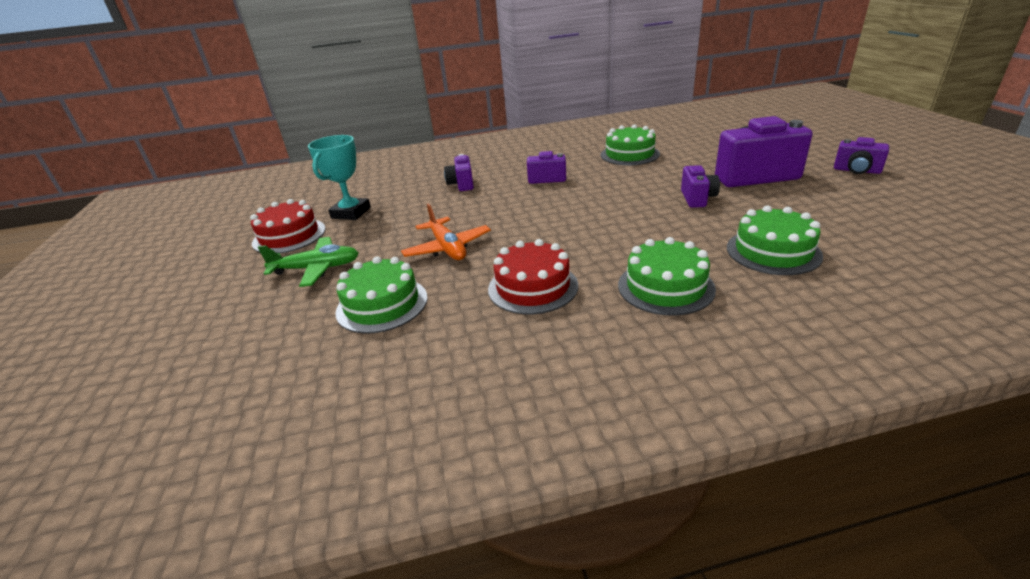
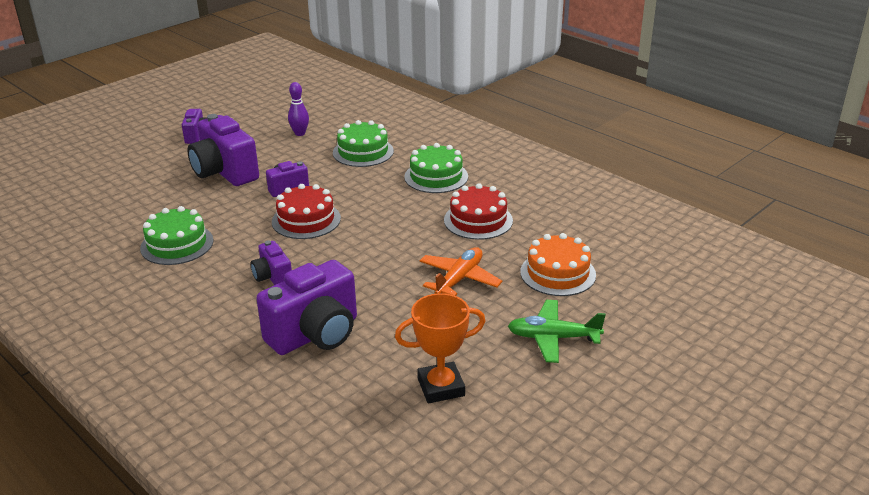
camera: 125 degrees left, 0 degrees up
(289, 236) = (524, 404): red cake -> red cake (306, 220)
(317, 269) = (553, 338): green plane -> green plane turned 45 degrees counterclockwise
(351, 213) = (441, 387): turquoise trophy -> orange trophy
(382, 304) = (558, 273): green cake -> orange cake
(461, 184) = (315, 334): purple camera -> purple camera, size x1.90
(851, 221) = (300, 133): none -> purple bowling pin

